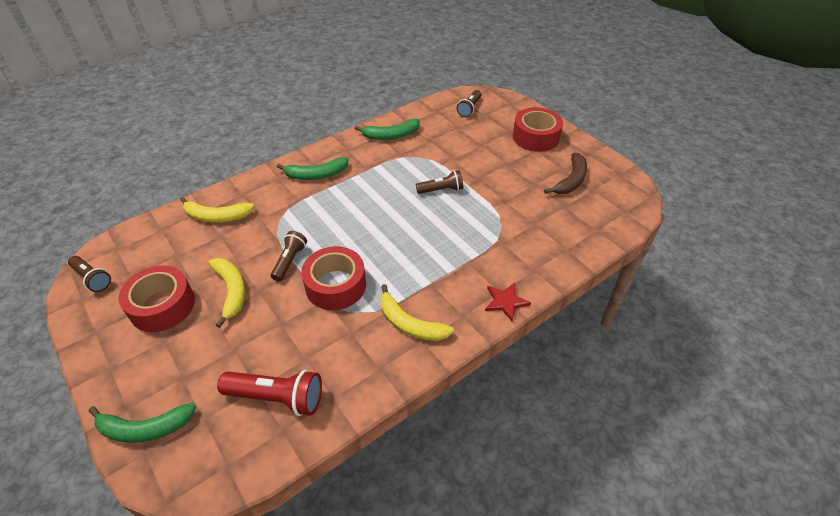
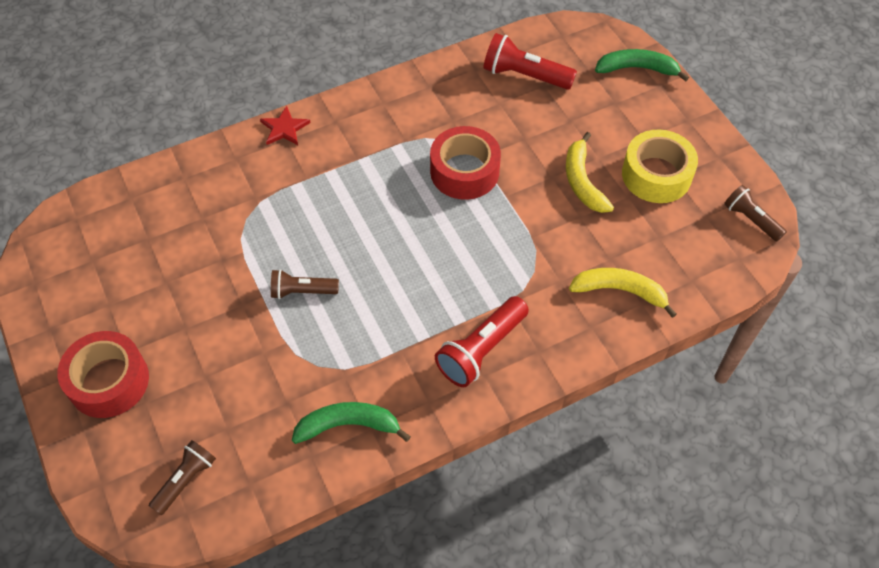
camera: 170 degrees left, 10 degrees up
(162, 306) = (656, 175): red tape -> yellow tape
(290, 261) = (517, 209): brown flashlight -> none
(316, 175) = (481, 350): green banana -> red flashlight
(410, 324) = (391, 120): yellow banana -> none
(571, 180) = (111, 281): brown banana -> none

